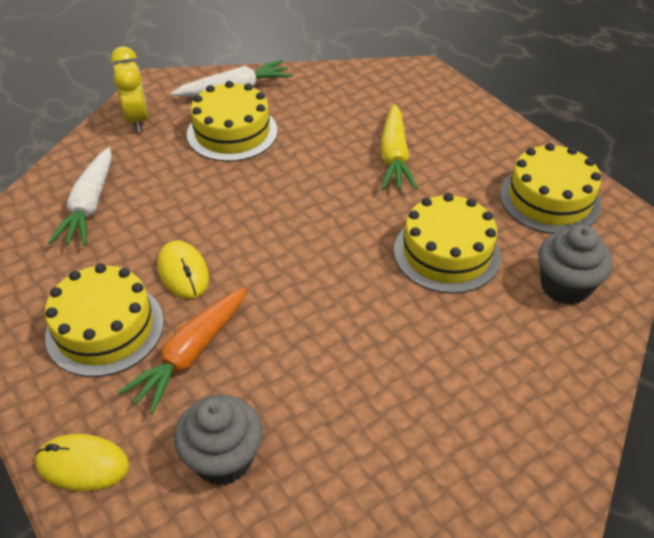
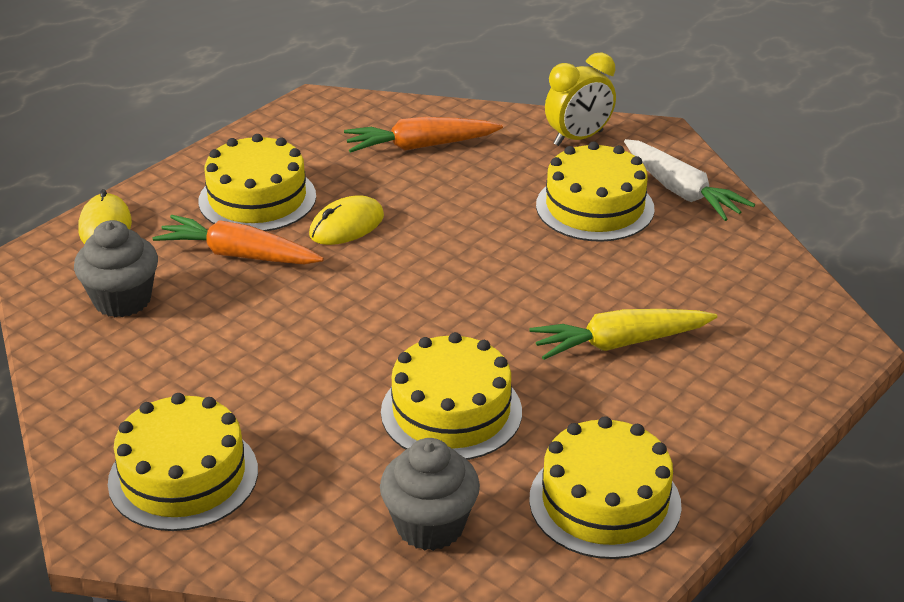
camera: 75 degrees right, 10 degrees down
(90, 206) = (420, 146): white carrot -> orange carrot
(493, 432) = (183, 476): none -> yellow cake

